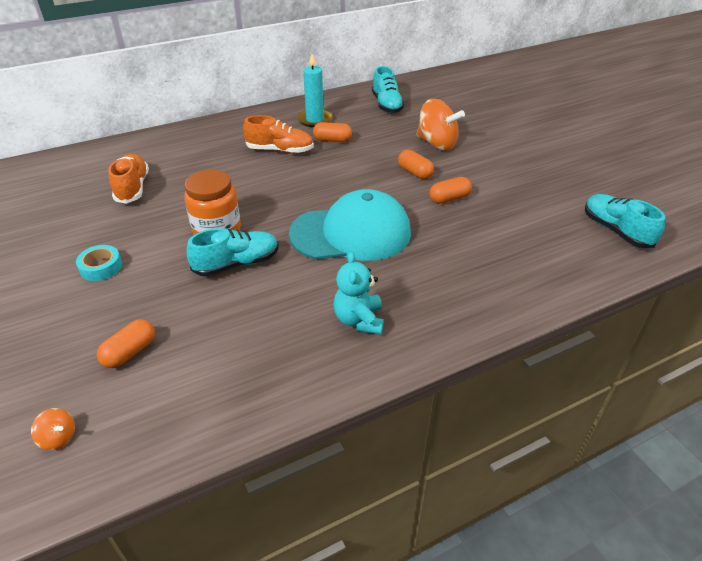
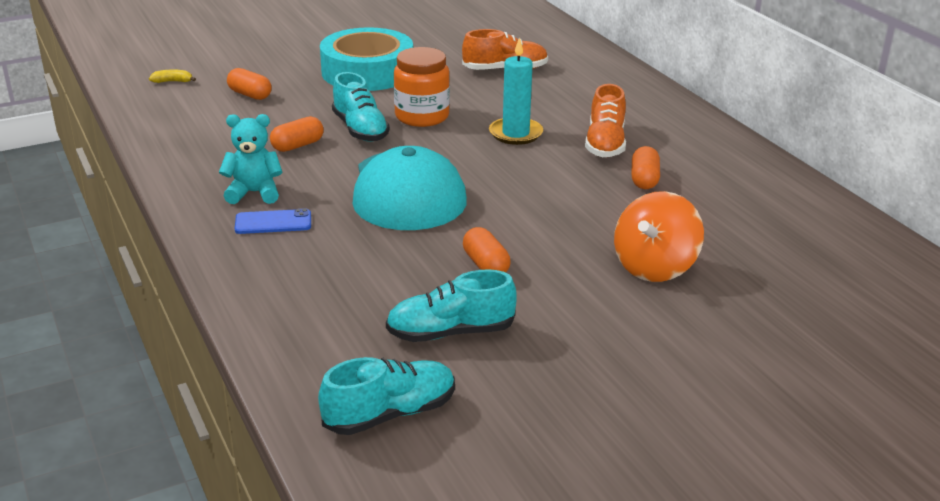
camera: 90 degrees right, 10 degrees down
(58, 438) = (172, 81): orange spinning top -> yellow banana
(101, 267) = (367, 72): turquoise tape -> turquoise tape, size x2.36
(315, 120) = (706, 166): turquoise candle -> turquoise candle (515, 134)
(386, 105) = (787, 227): turquoise shoe -> turquoise shoe (450, 332)
(410, 302) = (273, 222): none -> blue phone
(415, 172) = (557, 241): orange capsule -> orange capsule (297, 145)

